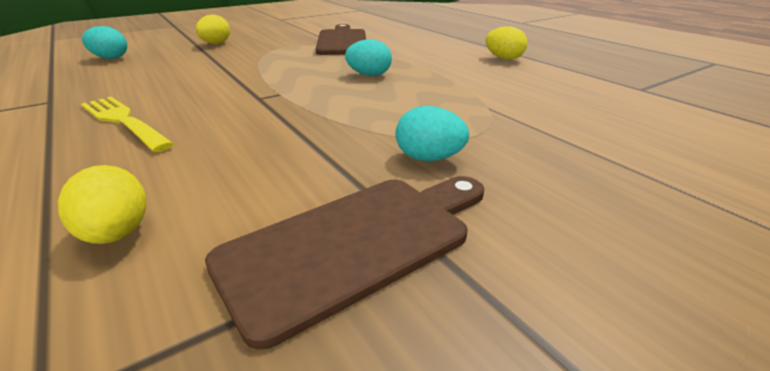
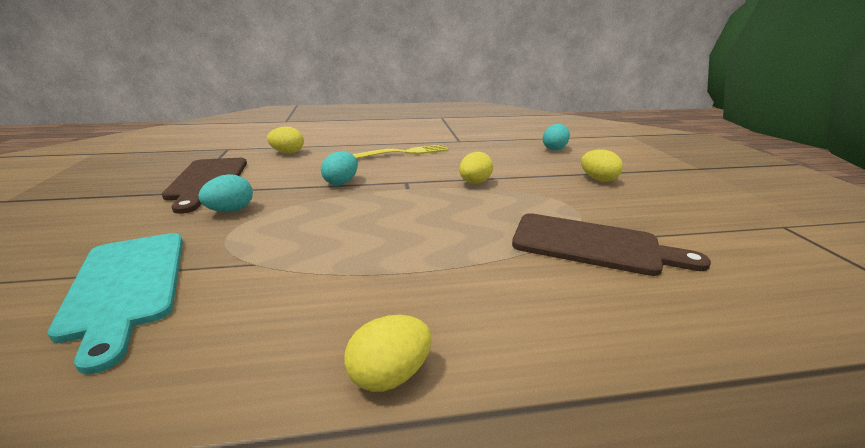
camera: 115 degrees right, 5 degrees down
(246, 73) = (474, 183): none -> yellow egg
(369, 75) = (417, 229): turquoise egg -> turquoise egg (341, 182)
(588, 135) = (126, 286): none -> turquoise cutting board

